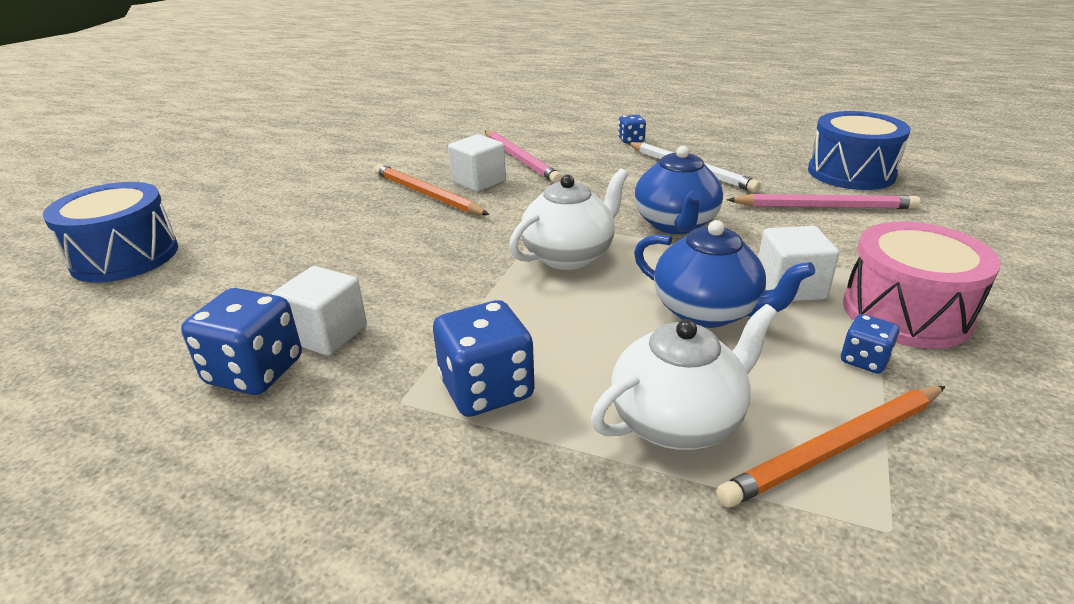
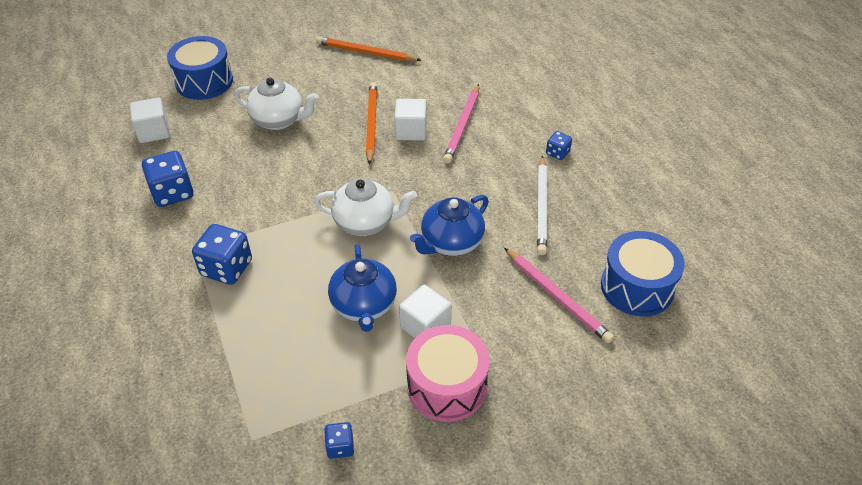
camera: 45 degrees right, 15 degrees up
(327, 334) = (215, 192): white cube -> white cube (154, 132)
(678, 421) = (262, 341): white teapot -> white teapot (279, 120)
(836, 448) = (291, 402): orange pencil -> orange pencil (366, 53)
(864, 360) = (376, 385): blue dice -> blue dice (340, 447)

